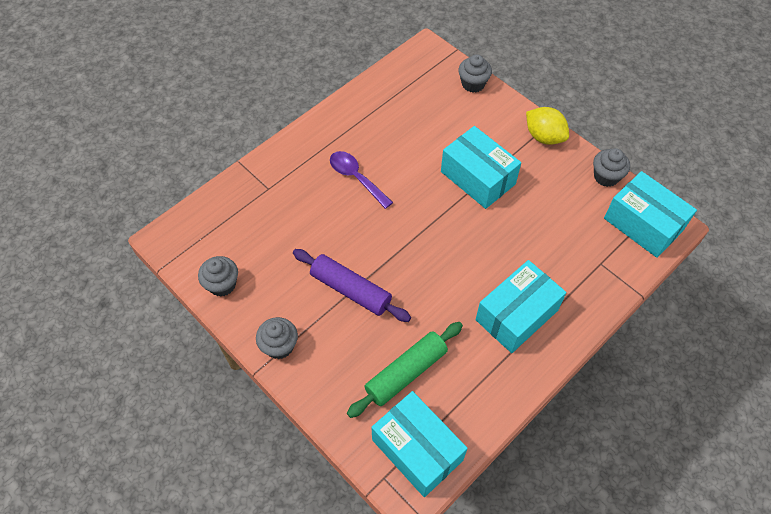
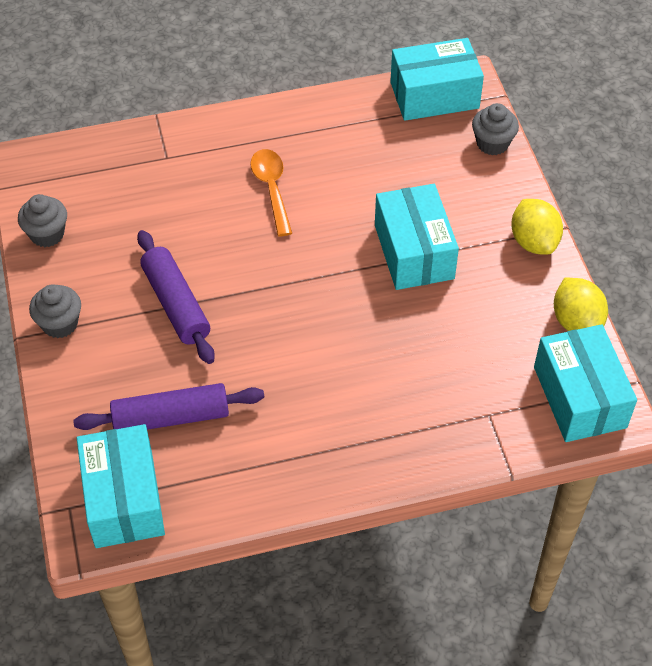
camera: 30 degrees right, 5 degrees down
(356, 178) = (271, 189): purple spoon -> orange spoon
(406, 373) = (171, 417): green rolling pin -> purple rolling pin
(516, 315) = (341, 420): turquoise box -> turquoise box (434, 95)
(606, 176) = (576, 322): grey cupcake -> yellow lemon

